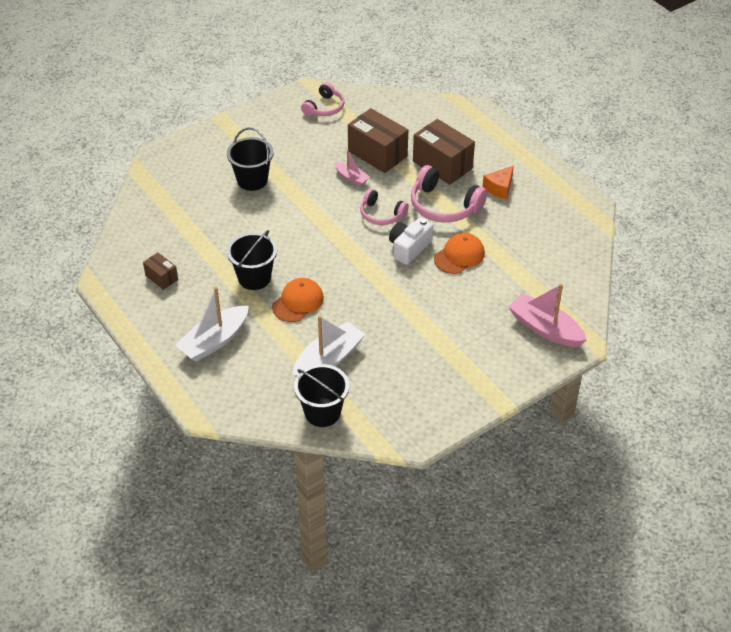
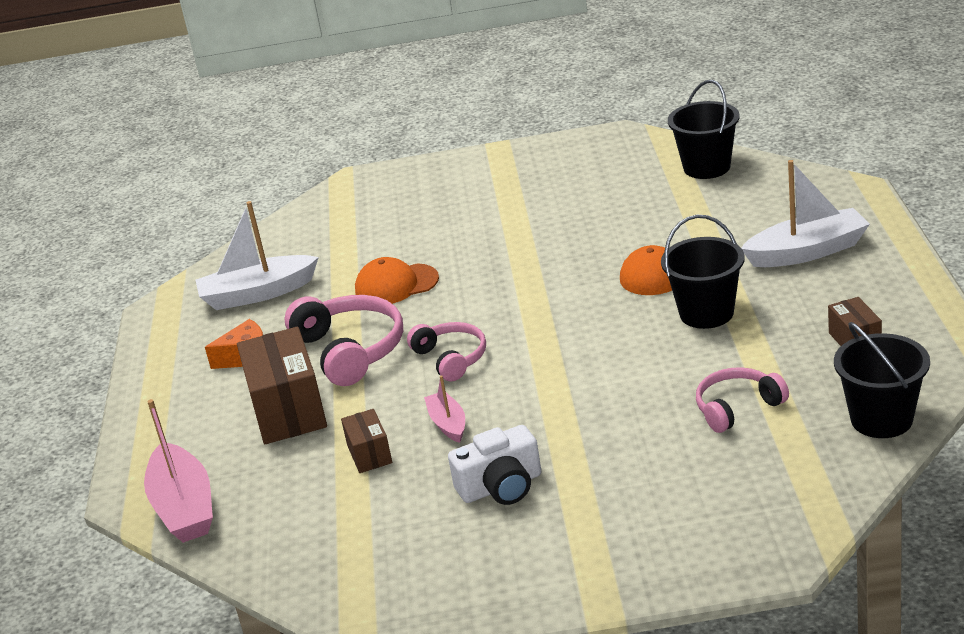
camera: 145 degrees left, 15 degrees down
(252, 180) = (619, 460): black bucket -> black bucket (881, 419)
(324, 108) = (381, 572): pink headphones -> pink headphones (737, 407)
(328, 360) = (664, 210): white boat -> white boat (257, 294)
(377, 154) = (369, 454): brown box -> brown box, size x0.51
(409, 248) = (453, 307): white camera -> white camera (501, 486)
(545, 328) = (379, 196): pink boat -> pink boat (184, 507)

